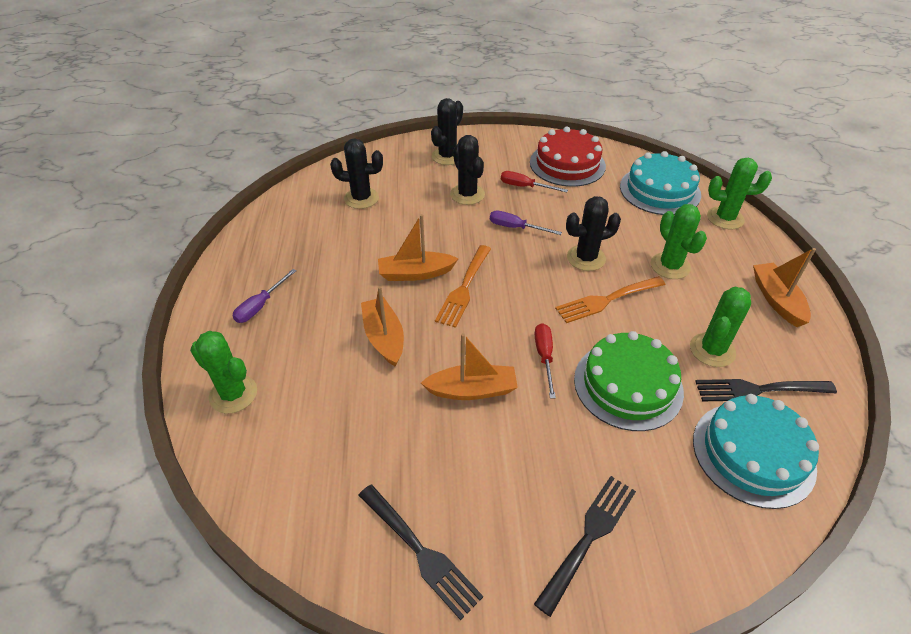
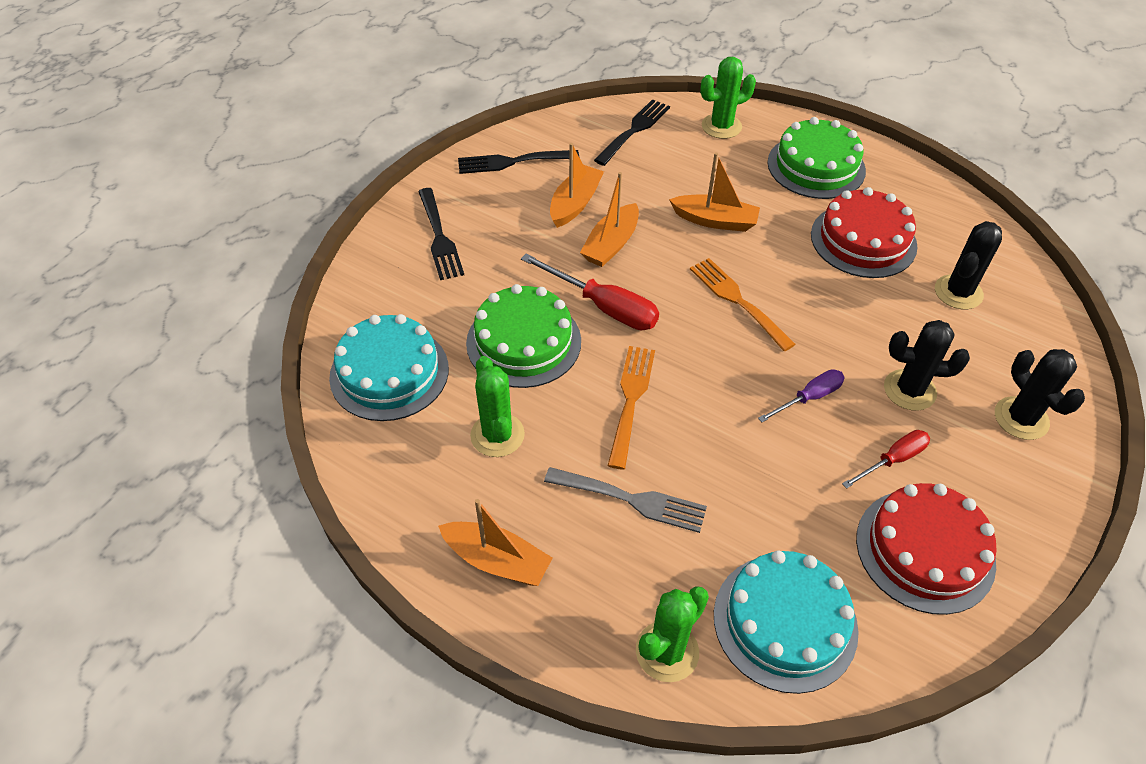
camera: 125 degrees right, 5 degrees up
(260, 306) = (816, 166): purple screwdriver -> green cake
(341, 251) = (863, 240): none -> red cake
(415, 273) = (787, 277): orange boat -> orange boat (575, 203)
(544, 357) = (603, 307): red screwdriver -> red screwdriver, size x1.63
(586, 258) = (707, 428): black cactus -> none
(670, 266) = (632, 500): green cactus -> grey fork
(758, 390) = (428, 431): black fork -> black fork (634, 130)

